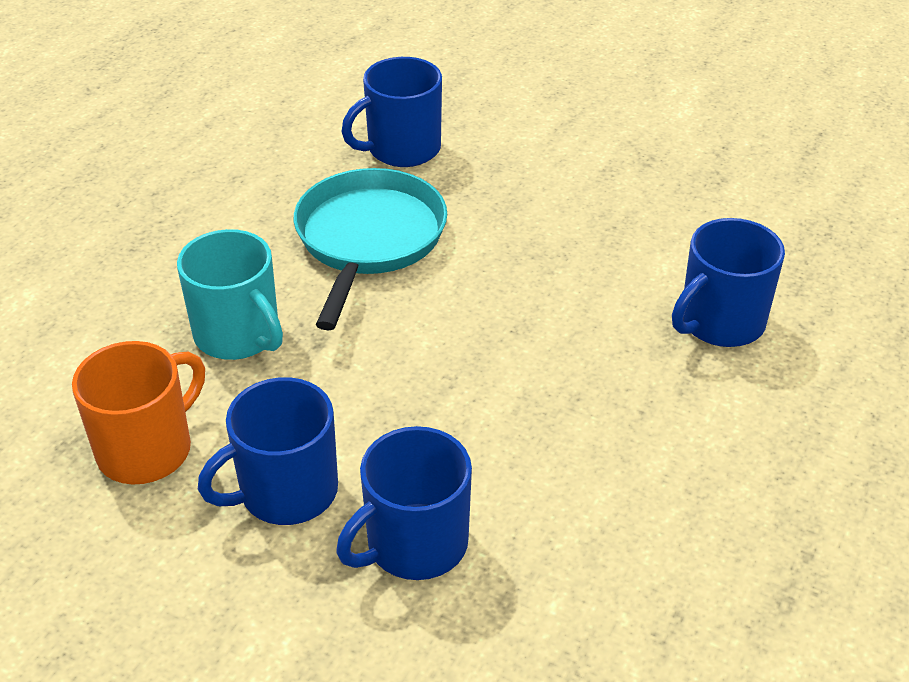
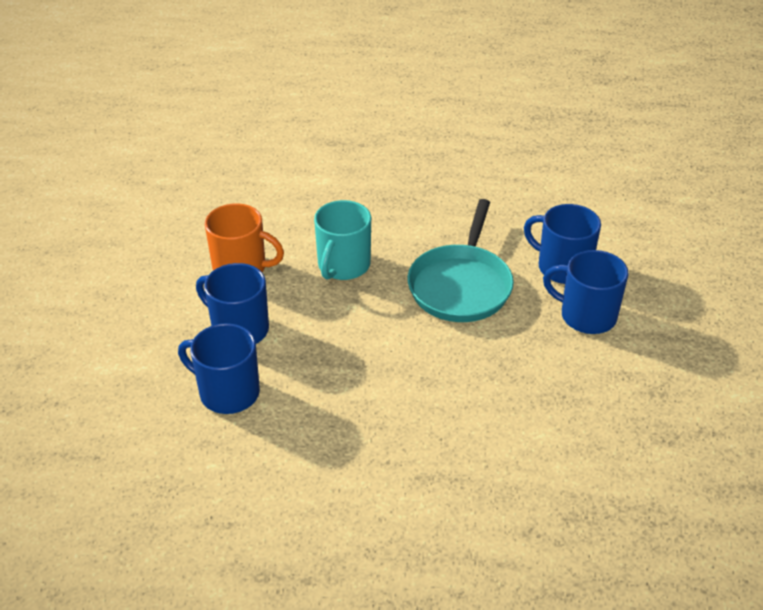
camera: 65 degrees right, 0 degrees up
(369, 240) = (461, 285): turquoise pan -> turquoise pan turned 120 degrees clockwise
(720, 322) = (501, 481): blue mug -> blue mug (586, 316)

